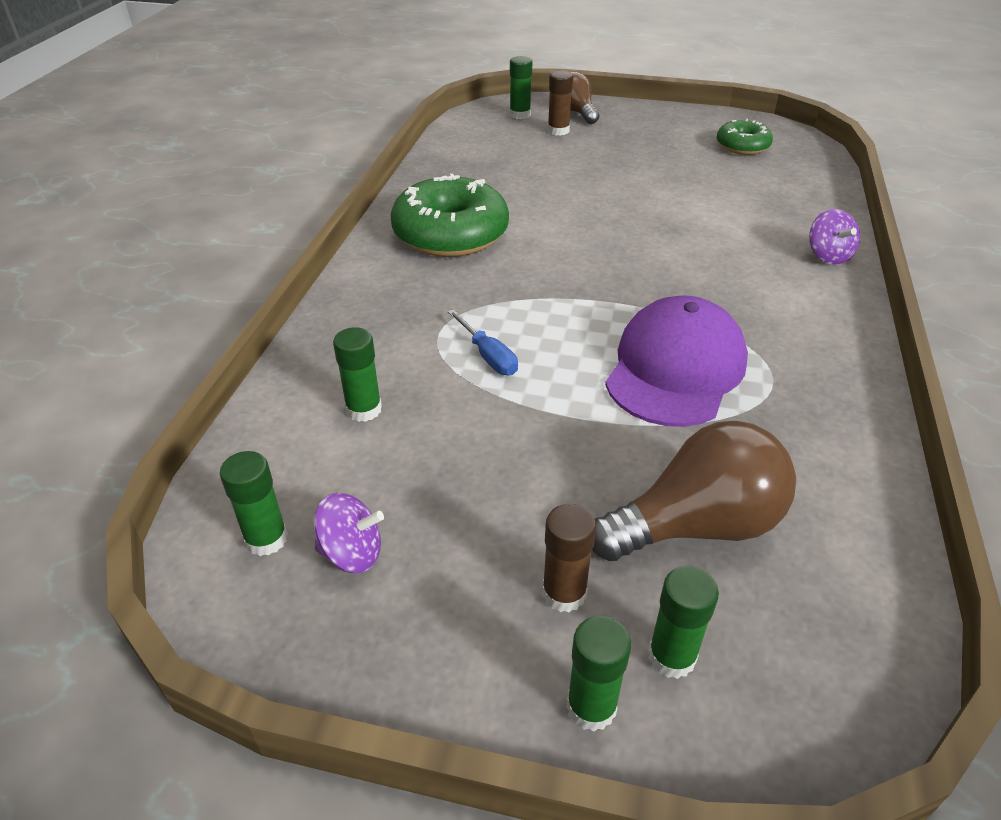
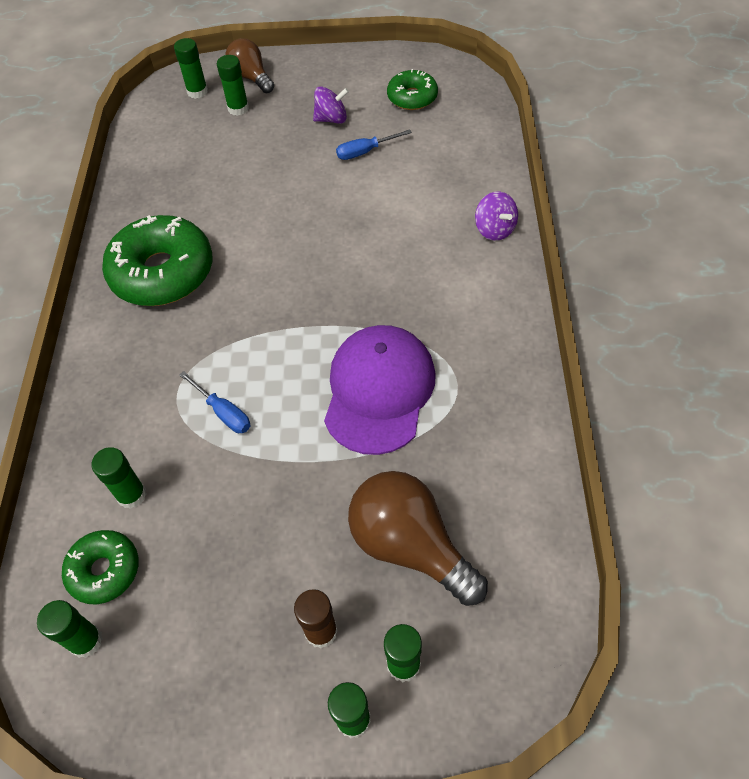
camera: 10 degrees left, 15 degrees up
(310, 473) = (104, 570): none -> green donut
(352, 553) = (156, 637): purple spinning top -> purple spinning top (331, 119)
(558, 131) = (238, 108): brown glue stick -> green glue stick
(686, 177) = (365, 152): none -> blue screwdriver
(696, 525) = (410, 546): brown light bulb -> brown light bulb turned 105 degrees counterclockwise

